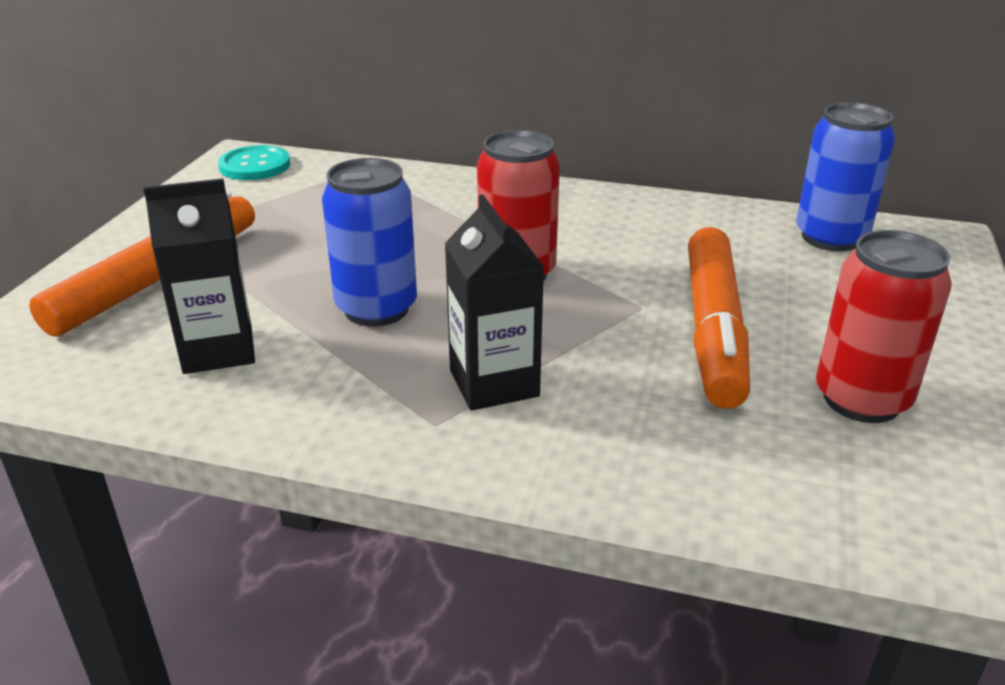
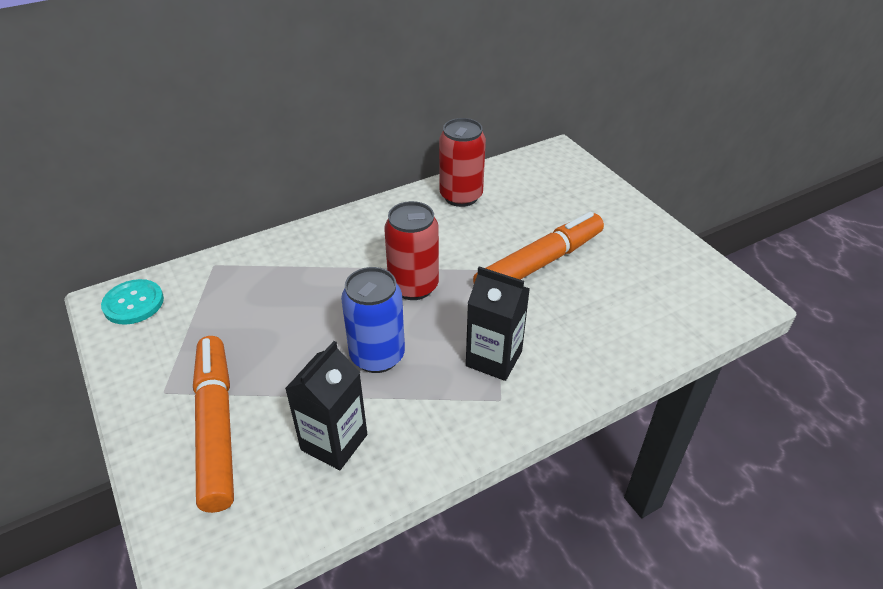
camera: 45 degrees left, 10 degrees up
(713, 329) = (539, 264): orange marker -> orange marker turned 90 degrees counterclockwise
(830, 238) = (518, 177): blue can -> none
(861, 399) = (630, 265): red can -> red can (461, 196)

